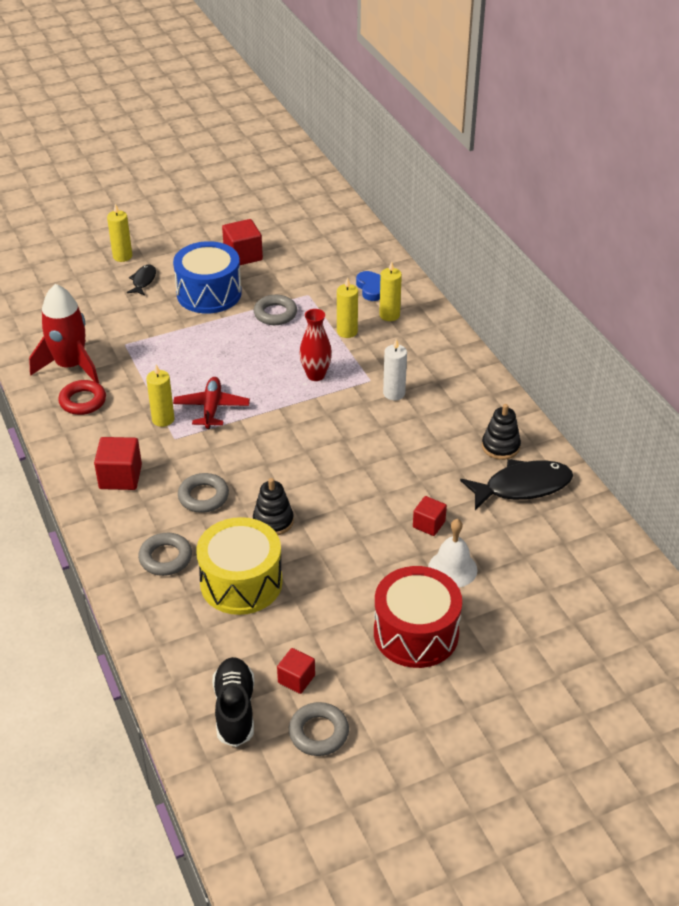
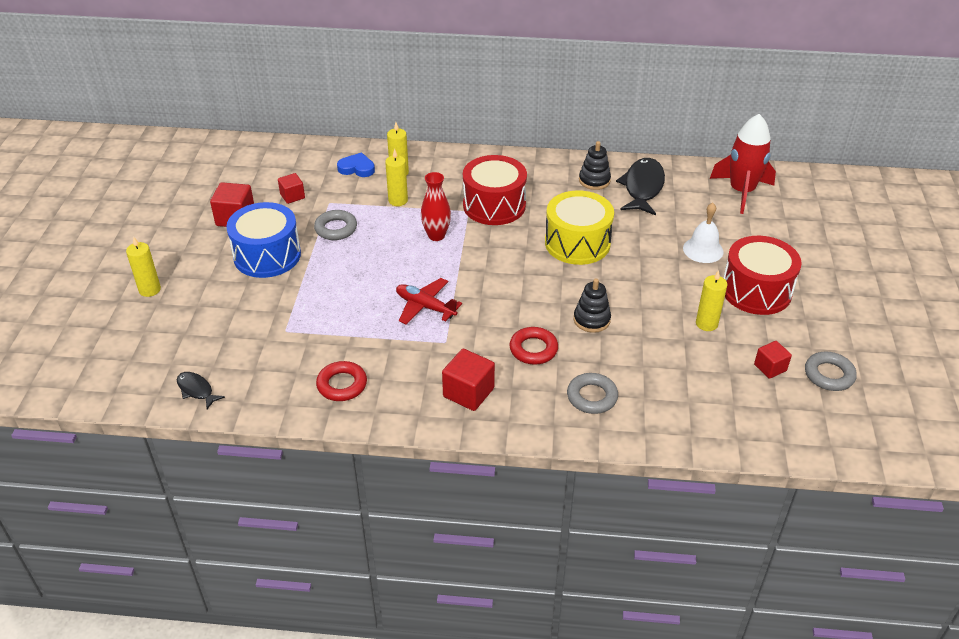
camera: 60 degrees left, 0 degrees up
(71, 366) = (282, 377): red rocket -> red rocket (741, 191)
(143, 281) = (203, 288): black fish -> black fish (196, 390)
(163, 419) = (414, 341): yellow candle -> yellow candle (706, 324)
(203, 496) = (533, 349): grey ring -> red ring
(234, 710) = (785, 413): black shoe -> none
(241, 582) = (649, 362): yellow drum -> yellow drum (577, 243)
(394, 393) = (494, 205): white candle -> red drum
(429, 524) = (650, 243): red cube -> red cube (292, 196)

